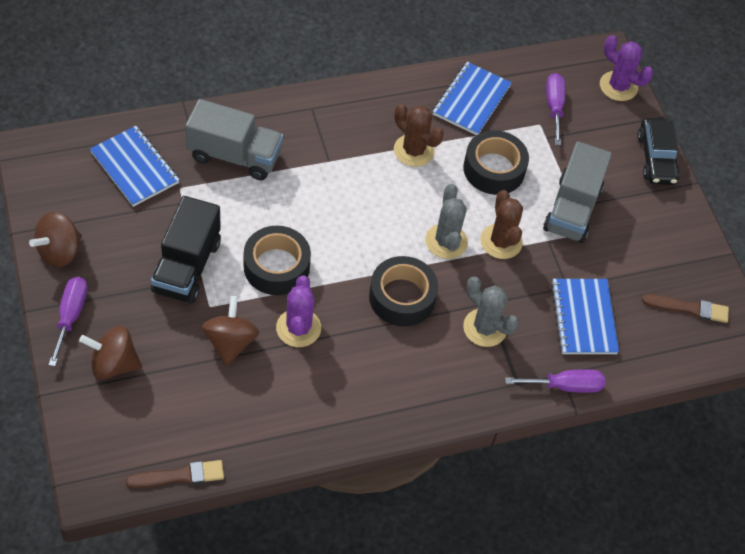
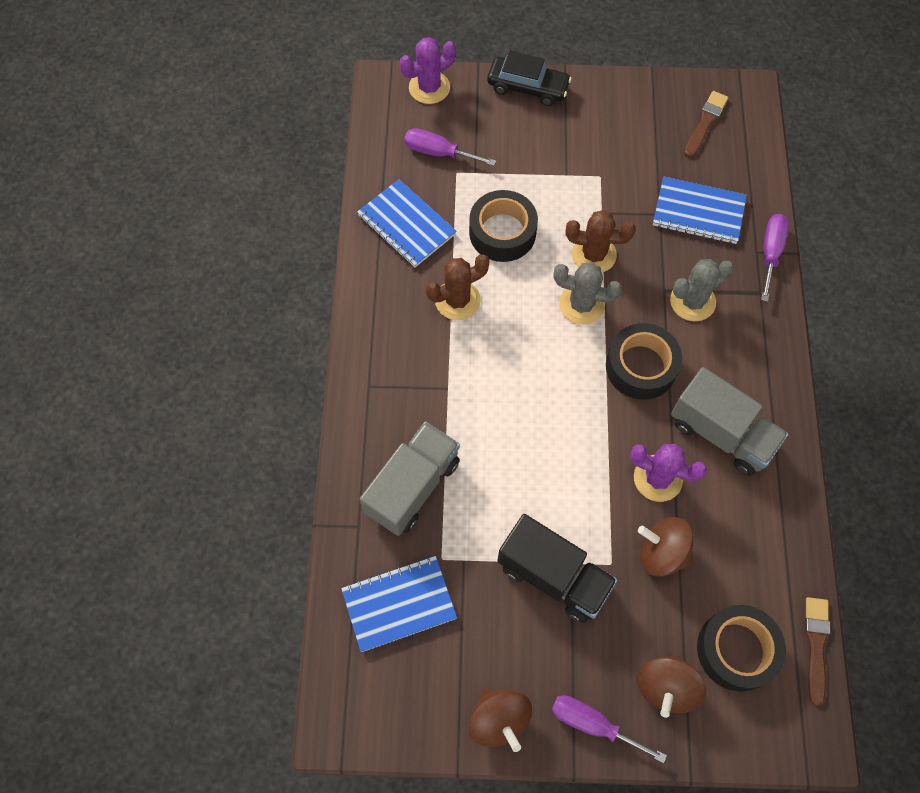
camera: 65 degrees left, 10 degrees up
(276, 267) = (575, 480): black tape -> black tape (736, 650)
(572, 209) = (570, 179): grey truck -> grey truck (721, 433)

